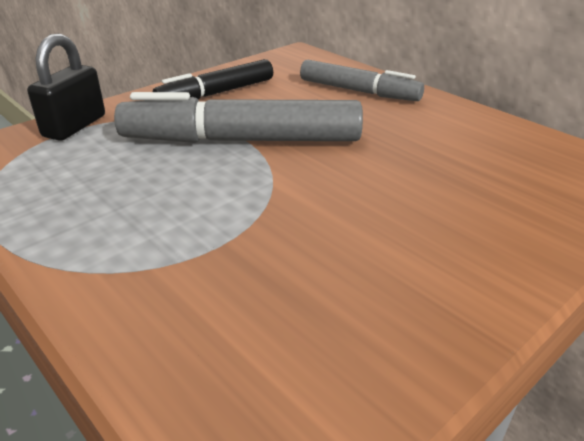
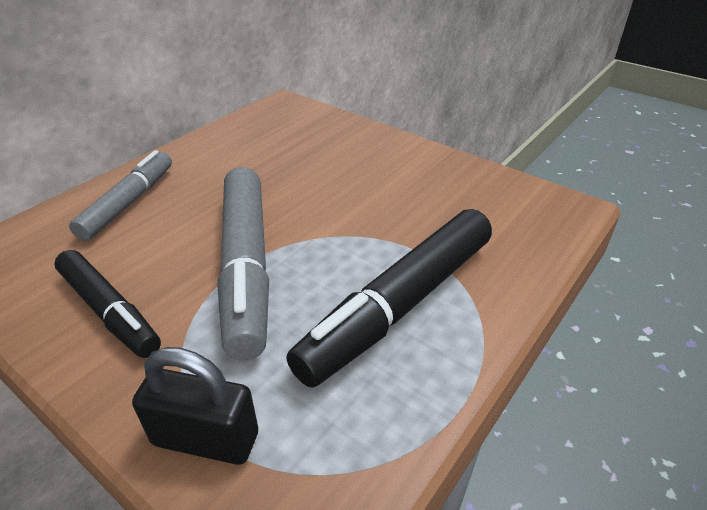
camera: 100 degrees left, 5 degrees up
(136, 217) = (400, 305): none -> black marker

